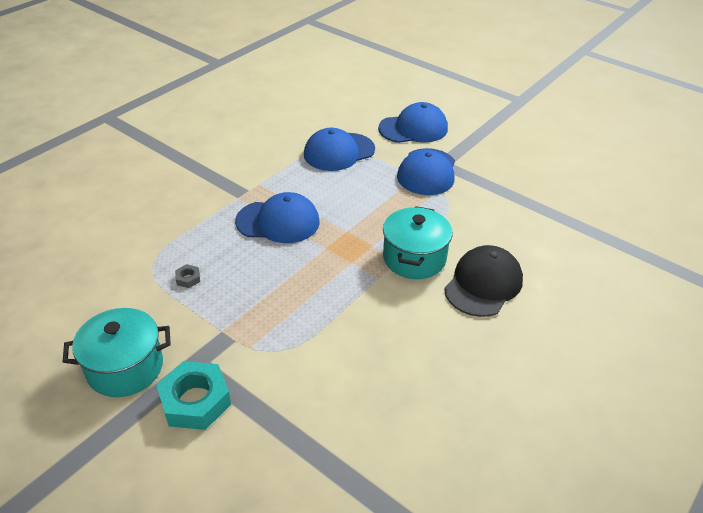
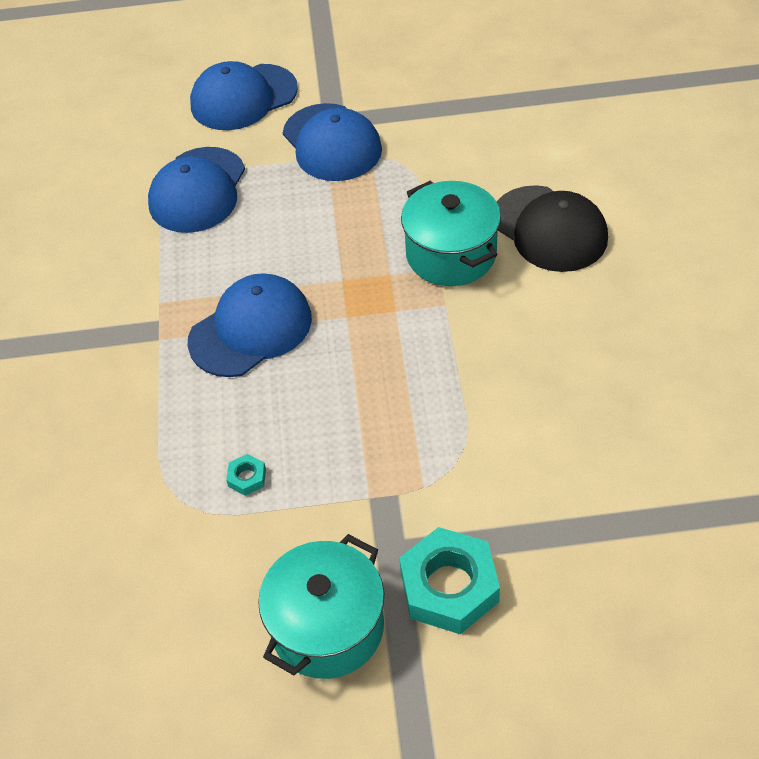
camera: 40 degrees left, 10 degrees up
(188, 278) = (247, 478): grey nut -> turquoise nut
(413, 128) = (243, 97): blue cap -> blue cap turned 150 degrees counterclockwise
(483, 284) = (549, 229): black cap -> black cap turned 150 degrees clockwise

